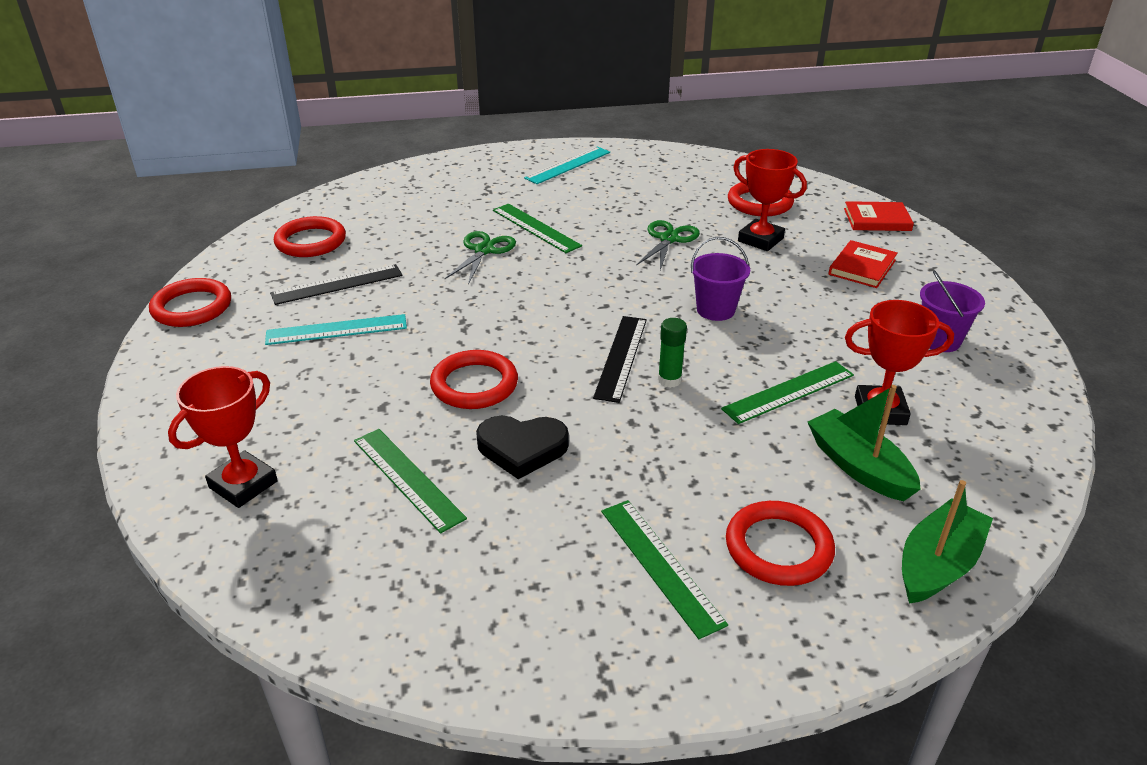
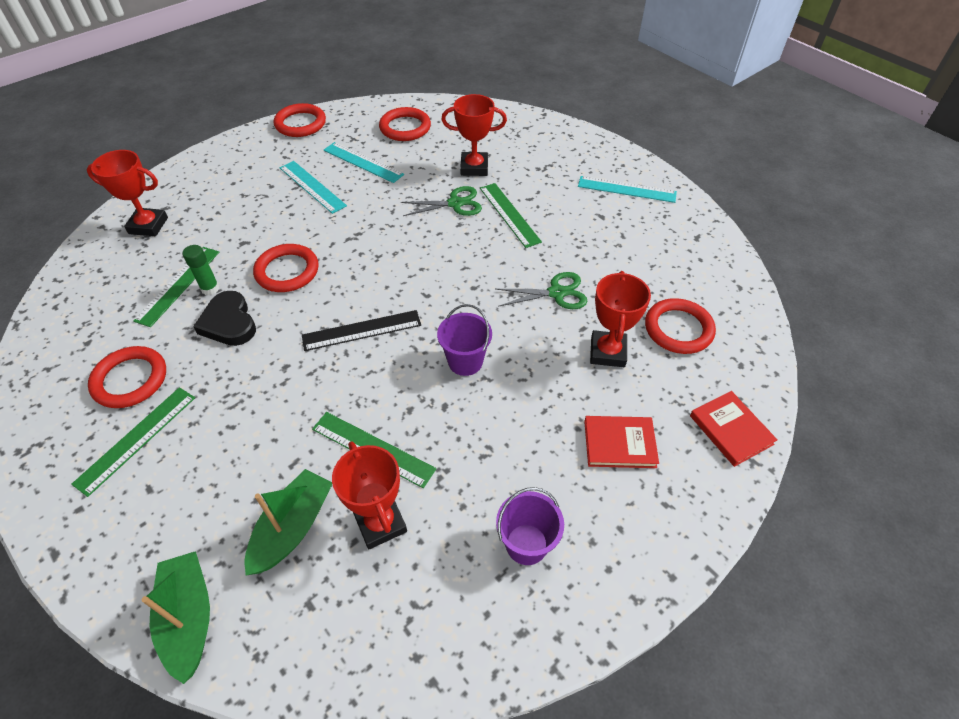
camera: 60 degrees right, 15 degrees up
(337, 284) = (363, 162): black ruler -> turquoise ruler
(439, 224) = (474, 167): none -> red trophy
(536, 228) = (509, 214): green ruler -> green ruler turned 45 degrees counterclockwise
(669, 380) = (348, 368): green glue stick -> green glue stick (210, 288)
(778, 548) = (175, 502): red ring -> red ring (130, 380)
(937, 564) = (189, 618): green boat -> green boat turned 120 degrees counterclockwise

